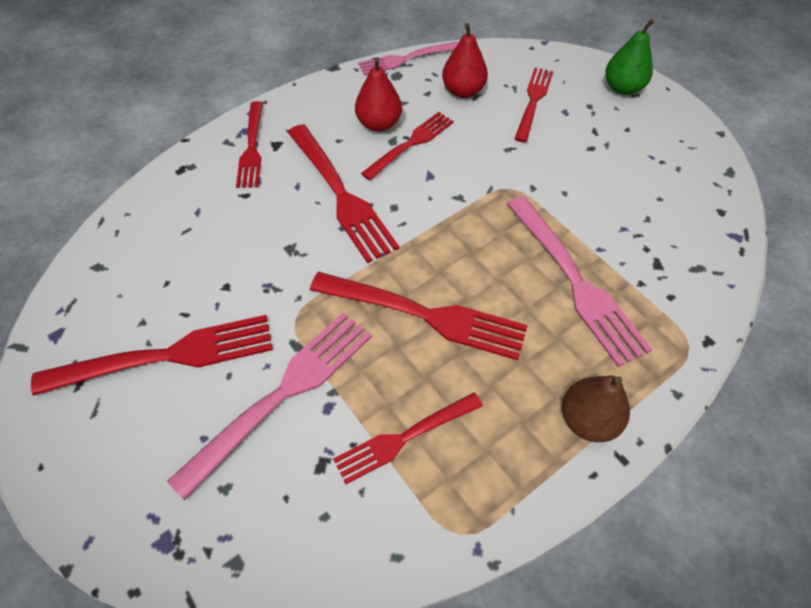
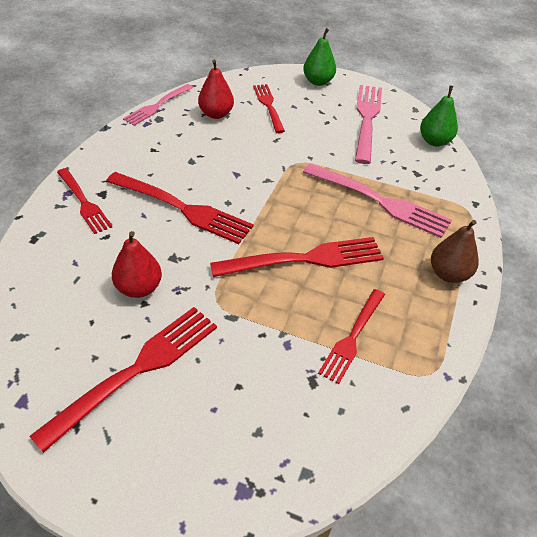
camera: 35 degrees left, 10 degrees down
(282, 394) = (248, 352): pink fork -> pink fork (367, 119)
(379, 124) = (172, 153): red pear -> red pear (139, 288)
(411, 144) = (206, 159): red fork -> none
(720, 228) = (434, 141): none -> green pear

